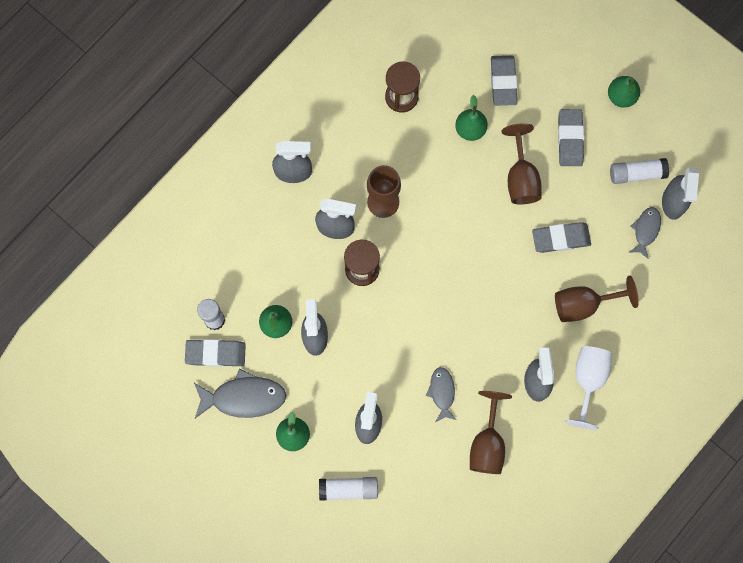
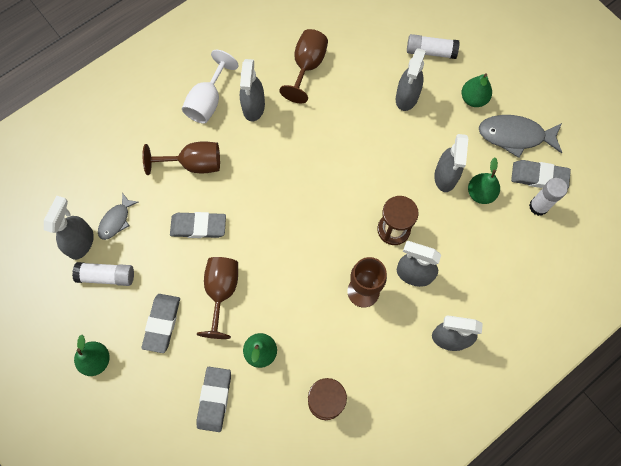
camera: 170 degrees left, 5 degrees down
(442, 392) = (338, 112): grey fish -> none

